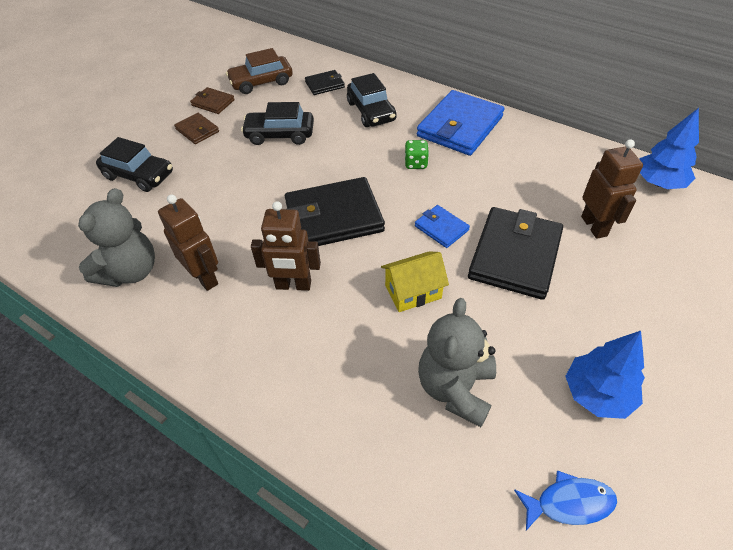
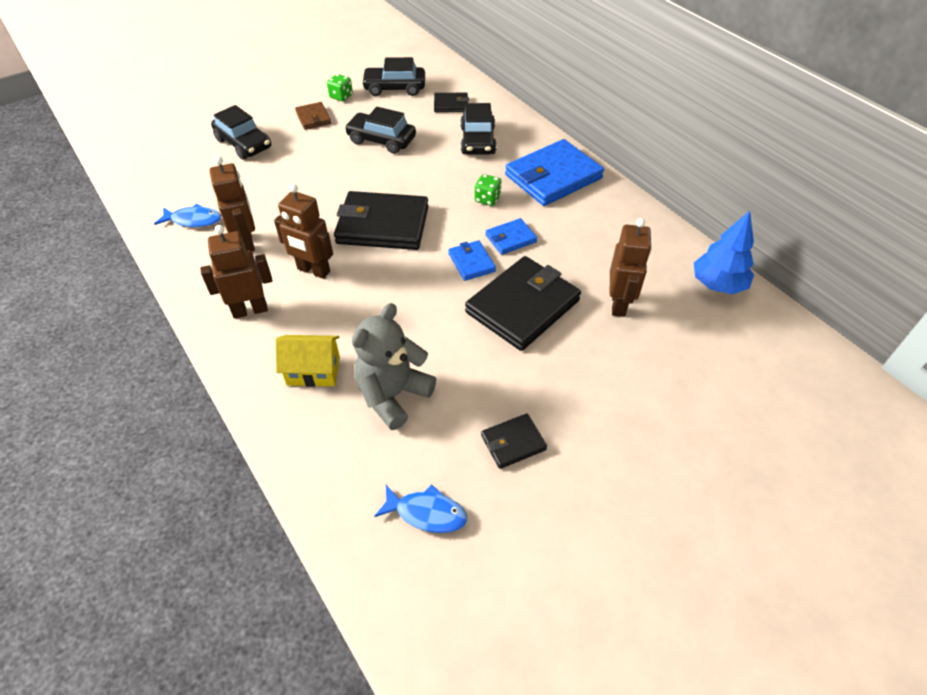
camera: 20 degrees right, 0 degrees up
(130, 271) = (194, 220): grey teddy bear -> blue fish
(213, 103) = (341, 96): brown wallet -> green dice
(252, 350) = (250, 310): none -> brown robot
(261, 82) = (394, 88): brown car -> black car
(413, 292) = (409, 307): yellow house -> yellow house (313, 371)
(461, 194) = (510, 238): none -> blue wallet
(597, 394) = (513, 442): blue tree -> black wallet

